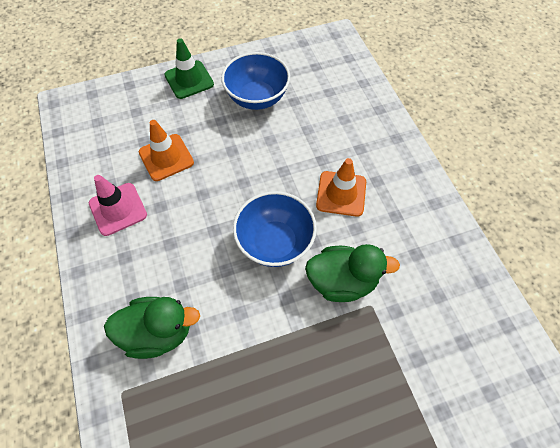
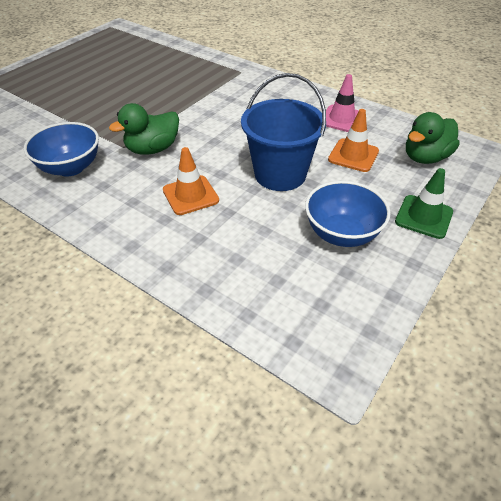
camera: 145 degrees right, 15 degrees down
(158, 332) = (247, 91): green duck -> green duck (425, 157)
(248, 173) = (280, 174): none -> blue bucket
(275, 242) = (217, 147): blue bowl -> blue bowl (70, 167)

